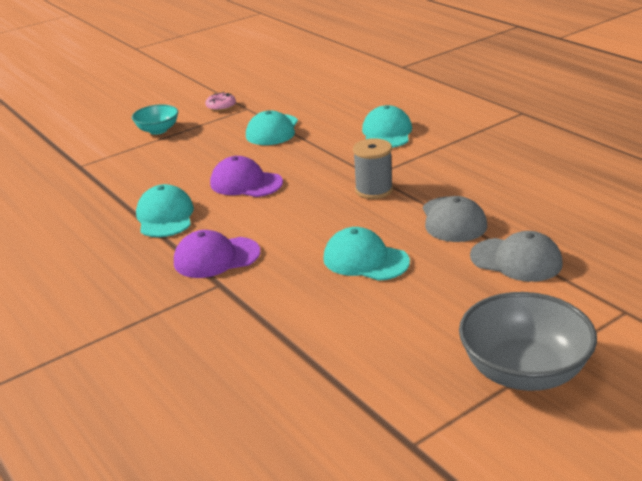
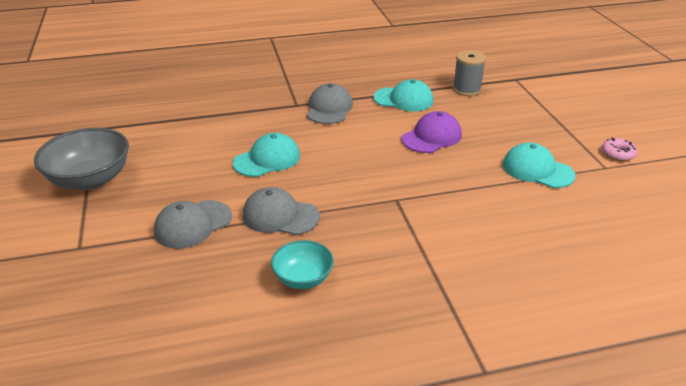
camera: 110 degrees right, 5 degrees up
(158, 130) = (571, 115): turquoise bowl -> turquoise bowl (303, 278)
(216, 257) = (329, 108): purple cap -> grey cap
(374, 190) = (367, 192): grey spool -> grey spool (466, 89)
(387, 133) = (488, 236): turquoise cap -> none

